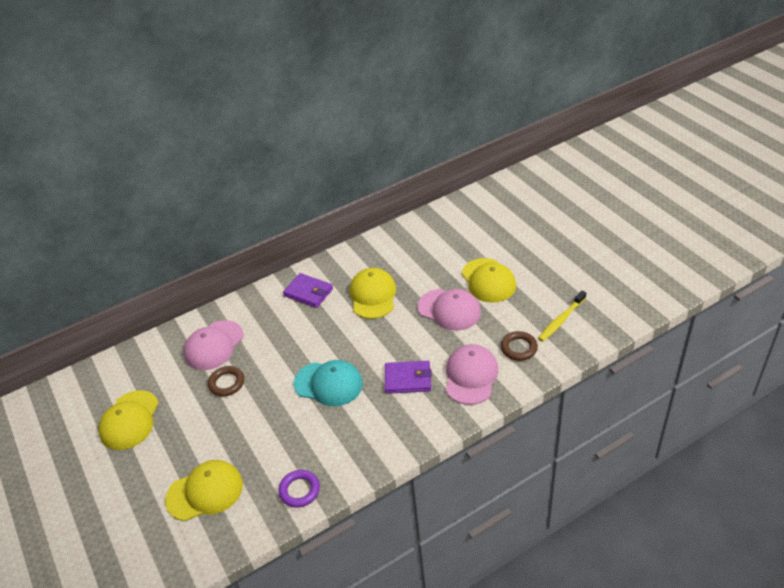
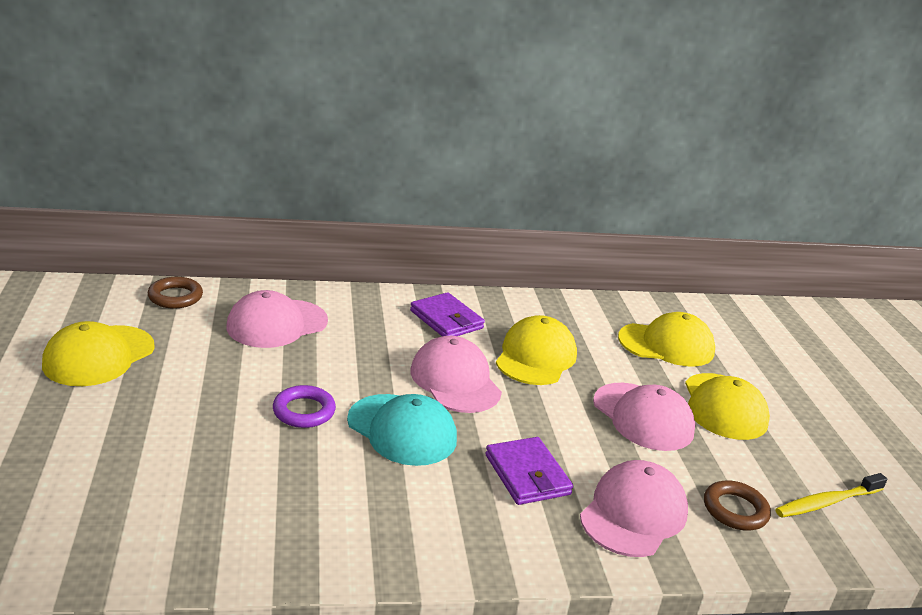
camera: 15 degrees right, 15 degrees down
(205, 492) = (120, 483): yellow cap -> yellow cap (666, 345)
(226, 383) = (259, 370): brown ring -> brown ring (175, 297)
(299, 490) = (257, 546): purple ring -> purple ring (304, 411)
(338, 335) = (455, 381): none -> pink cap
(408, 379) = (527, 474): purple wallet -> purple wallet turned 45 degrees clockwise

